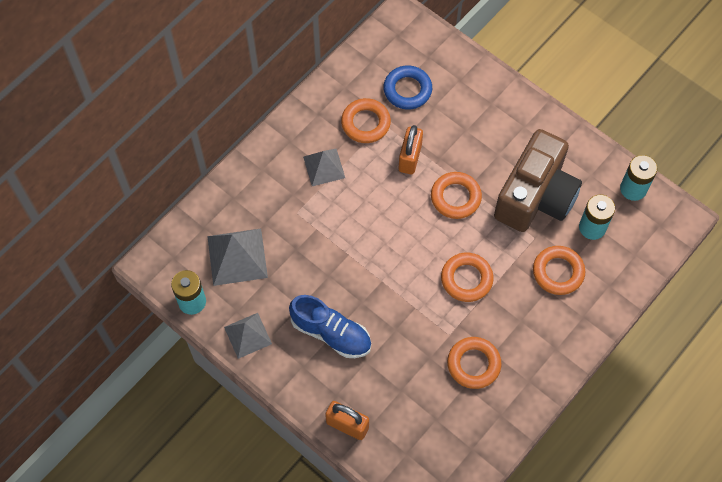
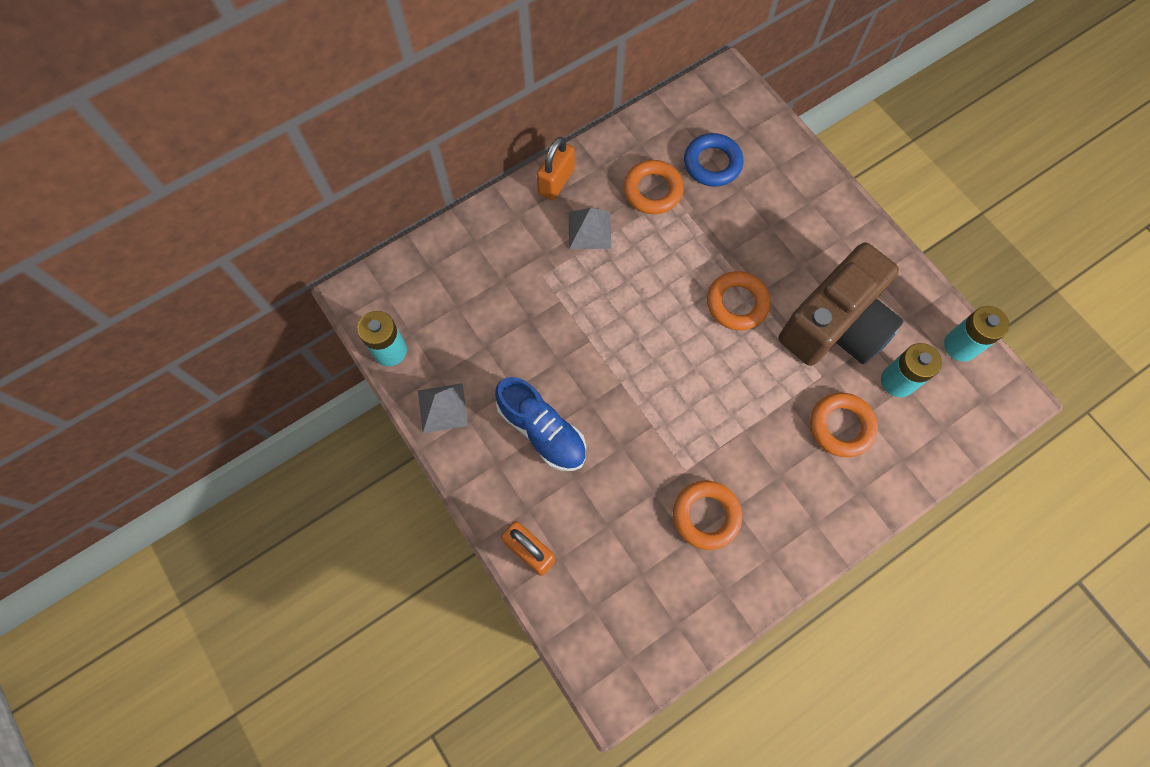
camera: 15 degrees right, 5 degrees up
(237, 256) = (458, 310): grey pyramid -> none
(410, 158) = (694, 243): orange padlock -> orange padlock (556, 182)
(466, 279) = (724, 406): orange ring -> none

